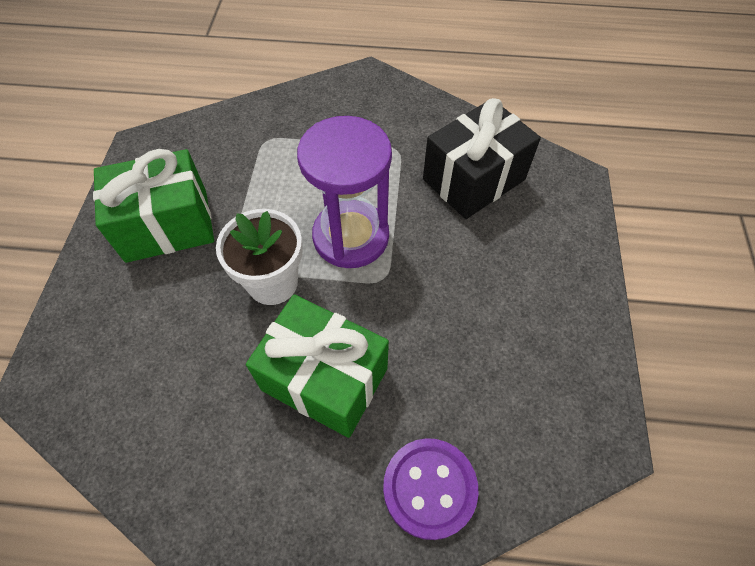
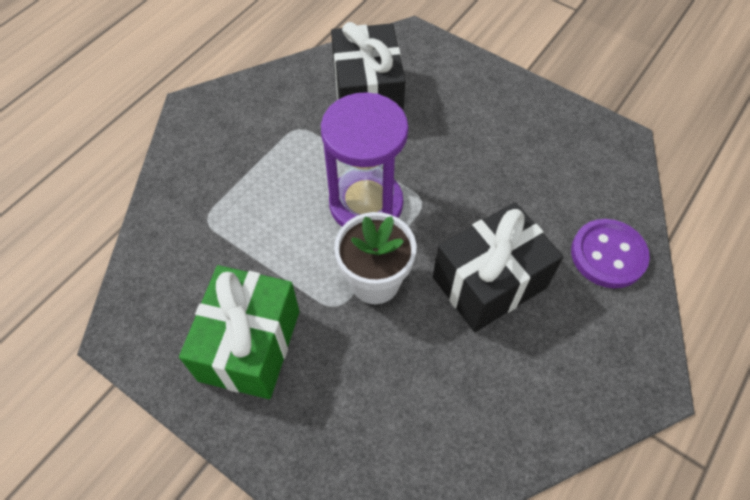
camera: 60 degrees left, 0 degrees up
(324, 379) = (489, 282): green gift -> black gift

